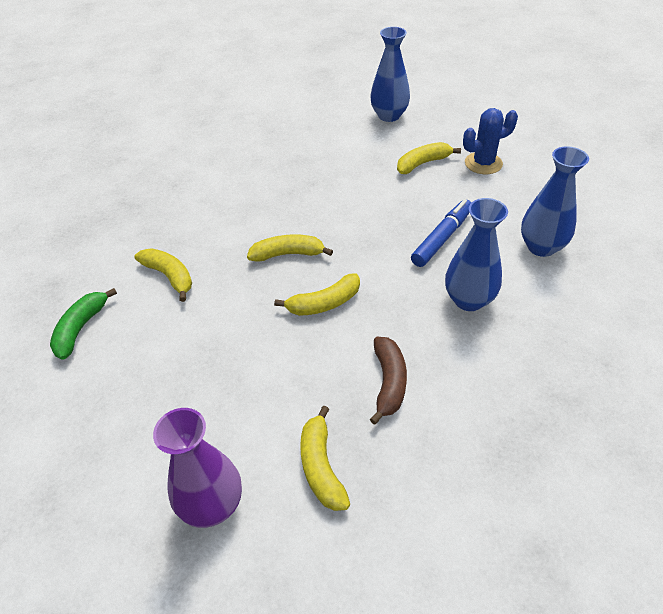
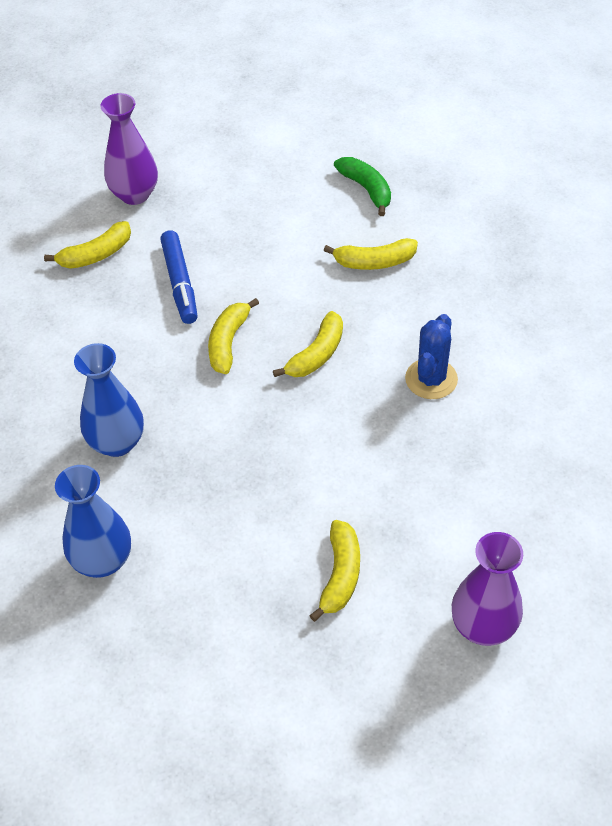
camera: 130 degrees right, 5 degrees up
(321, 467) = (96, 254): yellow banana -> yellow banana turned 120 degrees clockwise
(389, 116) = (483, 626): blue vase -> purple vase
(389, 382) = (109, 330): brown banana -> none
(442, 238) = (206, 487): blue marker -> blue marker (180, 283)
(483, 163) = (276, 639): blue cactus -> blue cactus (431, 379)

